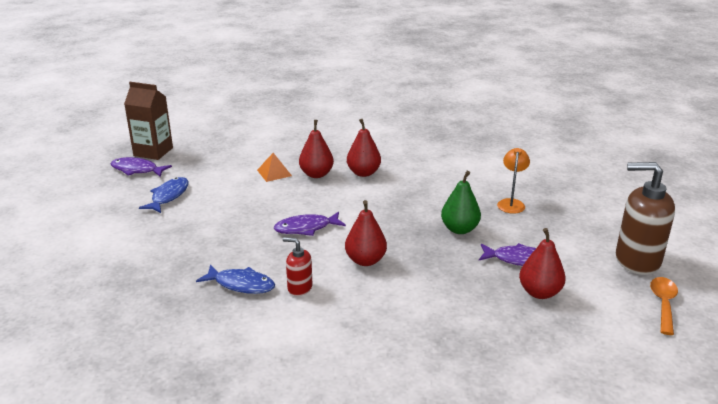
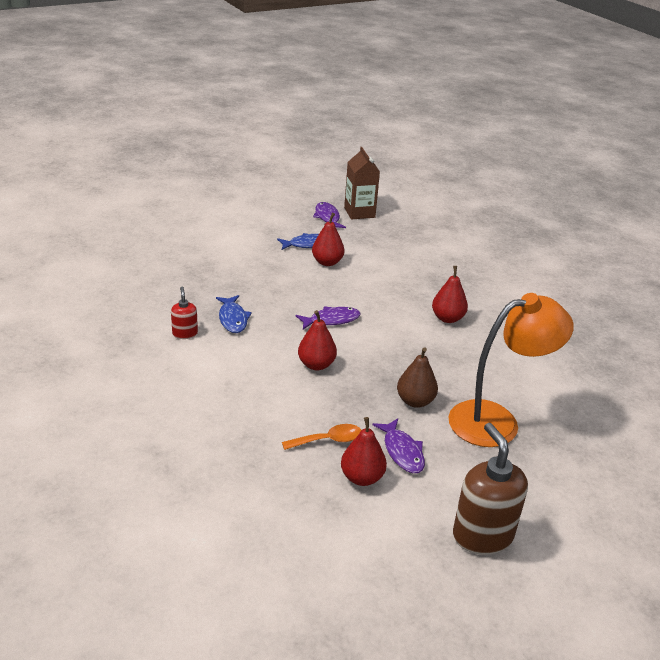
camera: 55 degrees right, 5 degrees up
(274, 173) = (394, 275): orange pyramid -> none
(299, 288) = (252, 346): red soap dispenser -> red soap dispenser (185, 333)
(306, 228) = (331, 320): purple fish -> purple fish turned 120 degrees clockwise
(316, 174) = (416, 295): red pear -> red pear (327, 262)
(459, 229) = (415, 401): green pear -> brown pear
(511, 203) = (497, 421): orange lamp -> orange lamp, size x2.25
(663, 304) = (420, 569): orange spoon -> orange spoon (328, 440)

